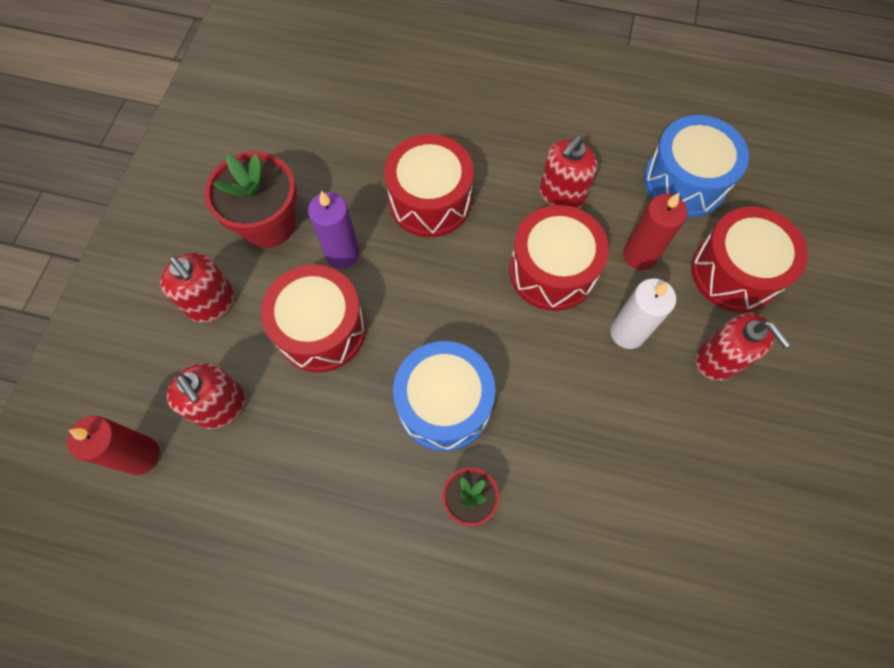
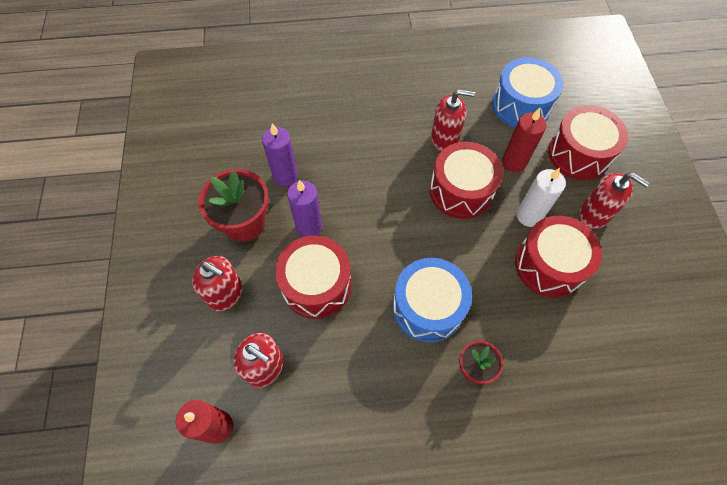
camera: 20 degrees left, 5 degrees down
(340, 181) = (285, 176): none -> purple candle
(430, 200) = (356, 169): red drum -> red drum (549, 265)
(561, 195) = (444, 138): red soap dispenser -> red soap dispenser turned 105 degrees counterclockwise

